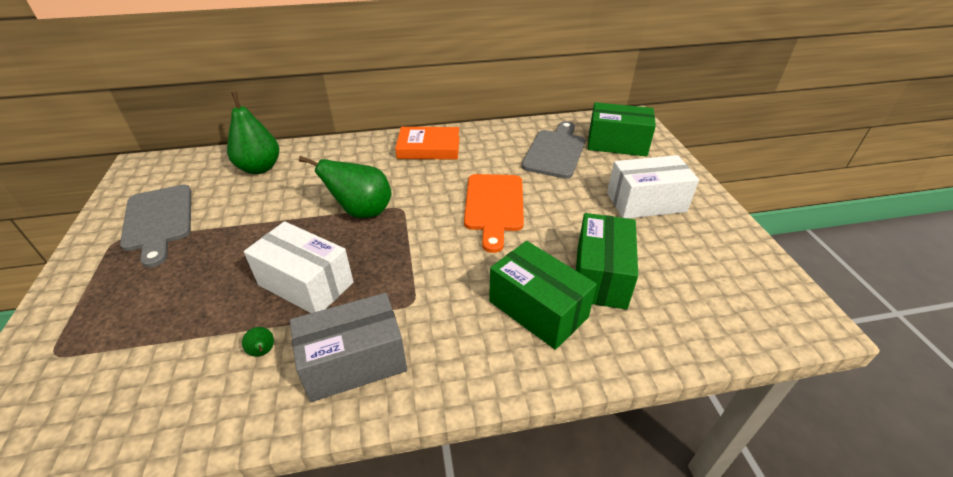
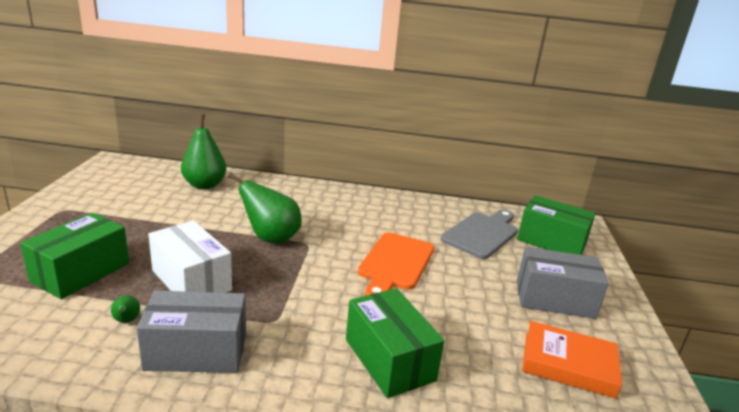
camera: 15 degrees right, 15 degrees down
(158, 221) = (103, 204): grey cutting board -> none
(429, 148) = (360, 203): orange book -> orange book (568, 364)
(601, 276) = (470, 349): green box -> green box (81, 272)
(646, 202) = (554, 299): white box -> grey box

